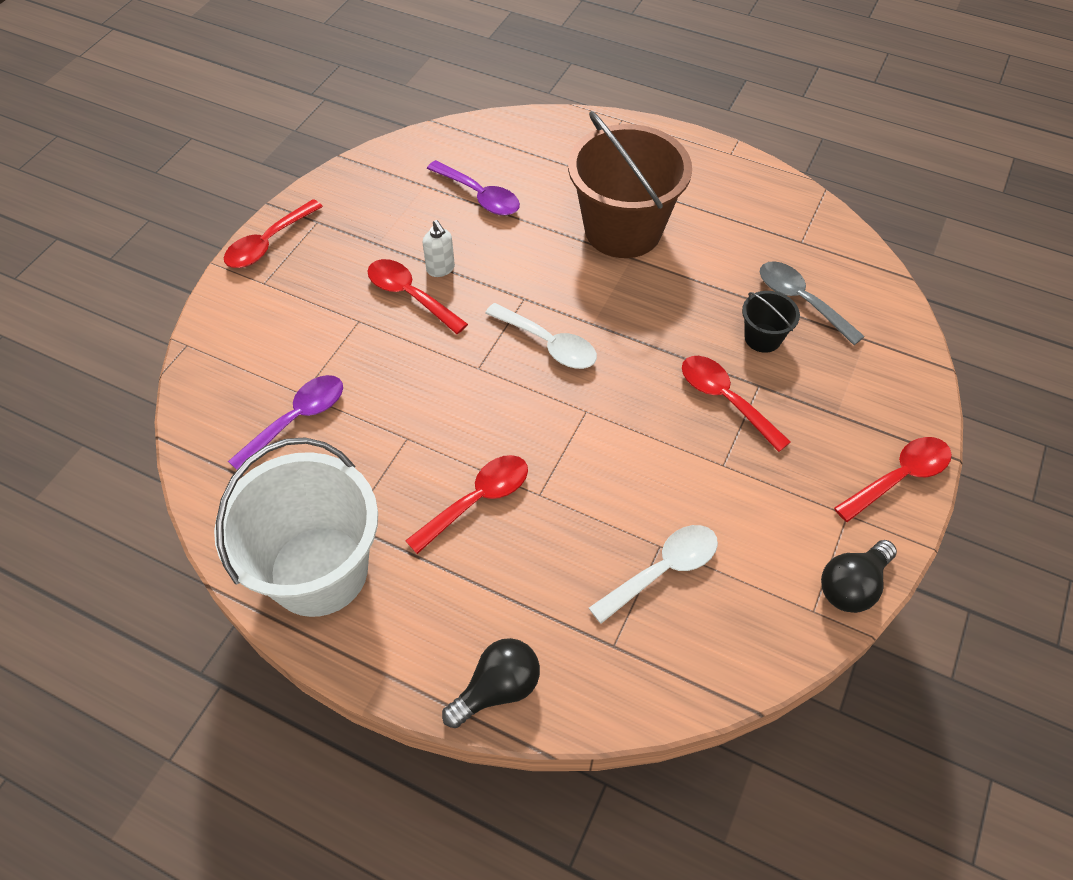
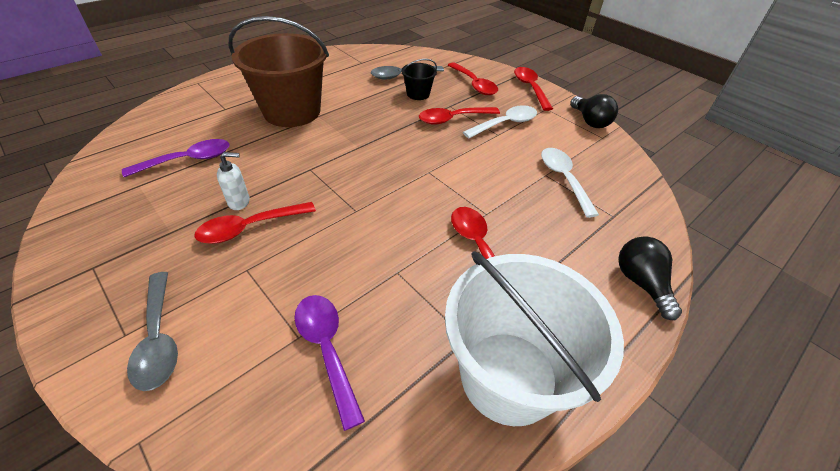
camera: 70 degrees left, 10 degrees down
(267, 305) = (159, 339): none -> grey spoon
(268, 243) = (74, 316): red spoon -> red spoon (474, 84)
(548, 344) = (360, 170): white spoon -> white spoon (505, 124)

